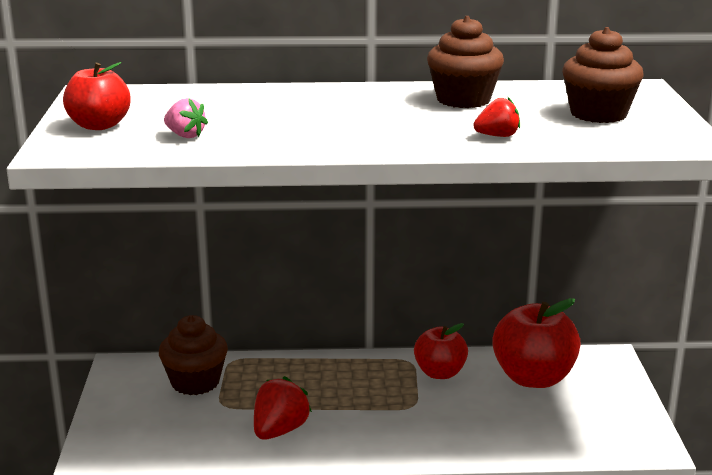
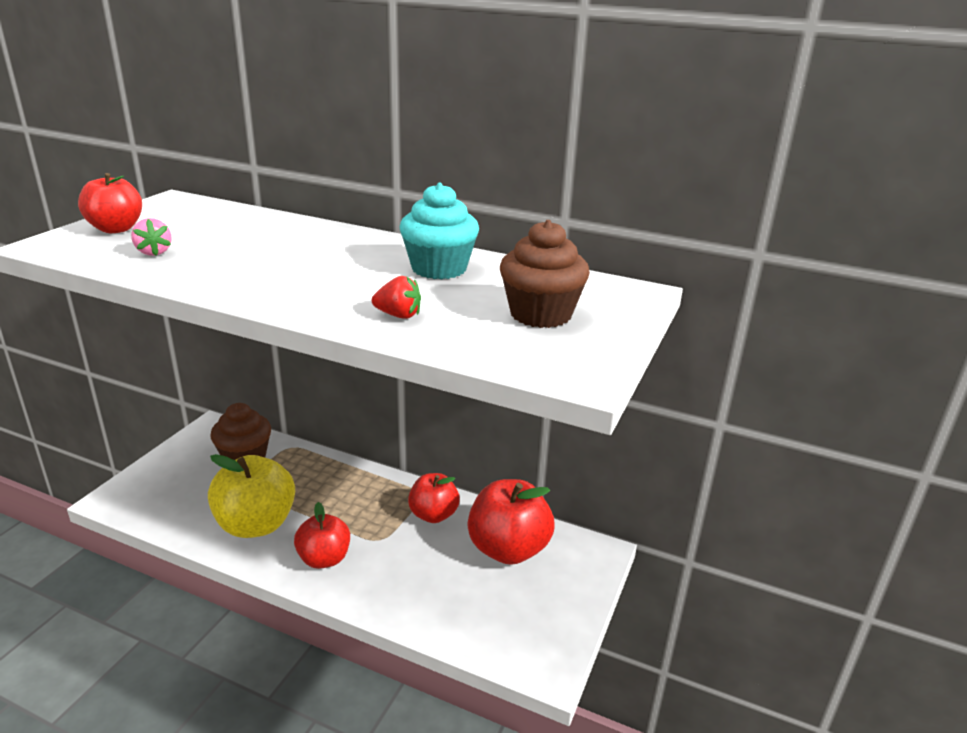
camera: 25 degrees right, 5 degrees up
(279, 431) = (256, 524): red strawberry -> yellow apple
(379, 435) = (324, 559): none -> red apple
(463, 100) = (439, 268): brown cupcake -> turquoise cupcake

